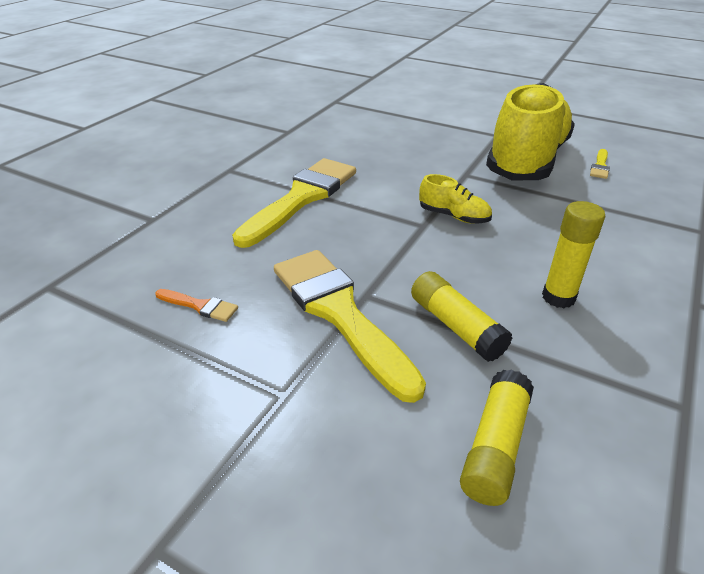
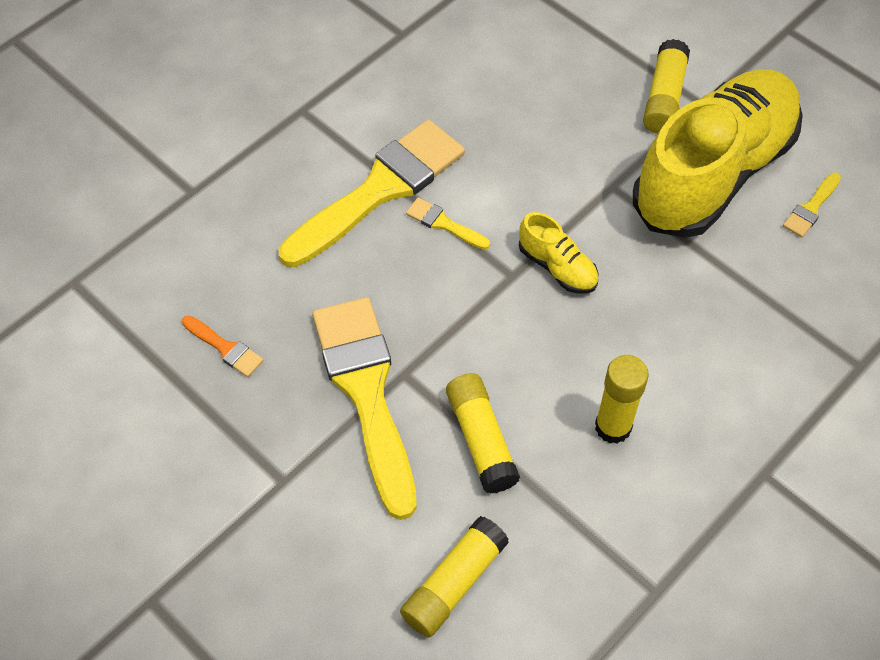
camera: 15 degrees right, 20 degrees up
(357, 207) = (444, 224): none -> yellow brush
(472, 135) = (664, 97): none -> yellow glue stick

